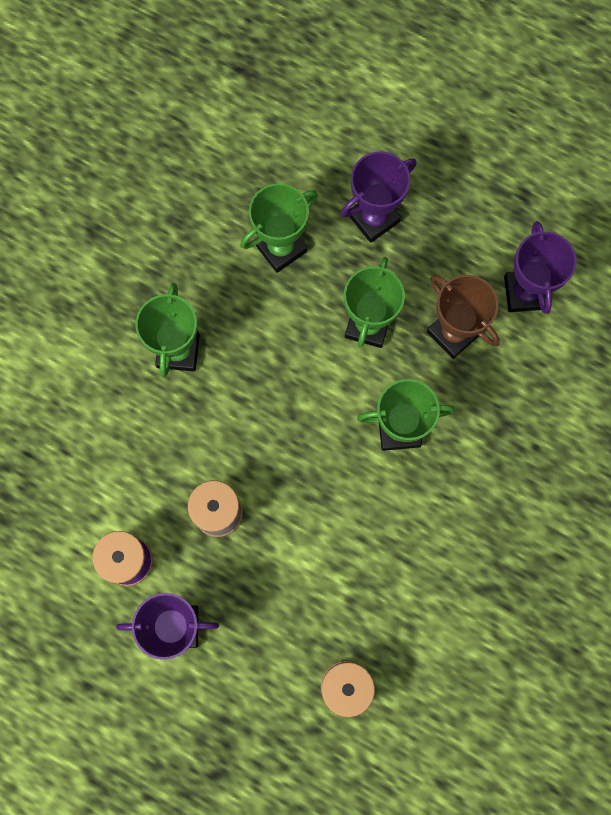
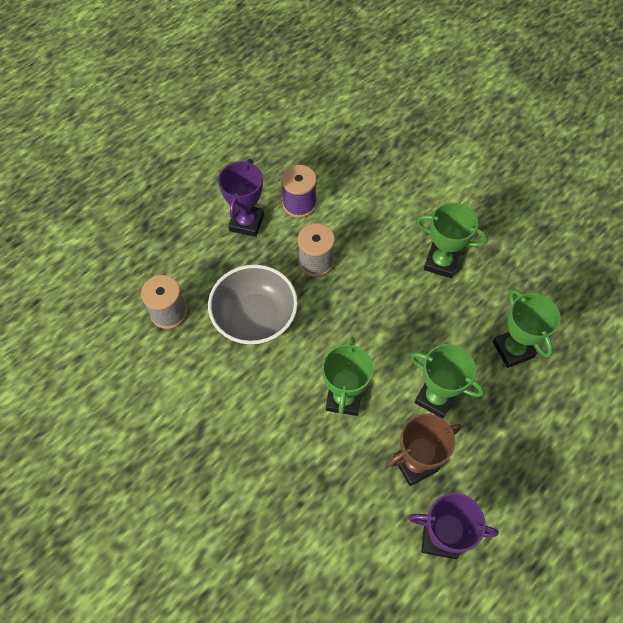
camera: 105 degrees right, 15 degrees down
(322, 569) = (255, 317): none -> grey bowl
(373, 218) = (529, 427): purple trophy -> none

